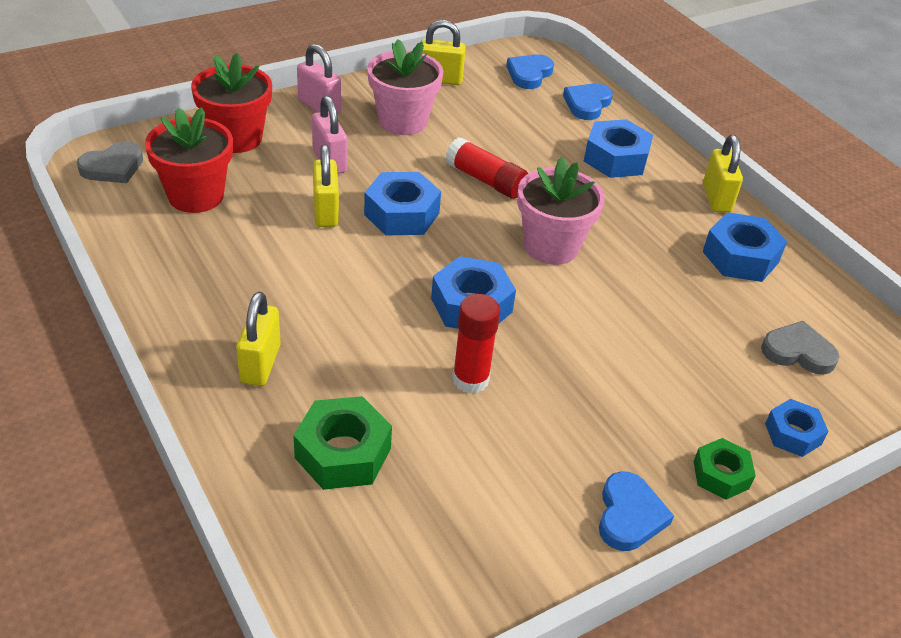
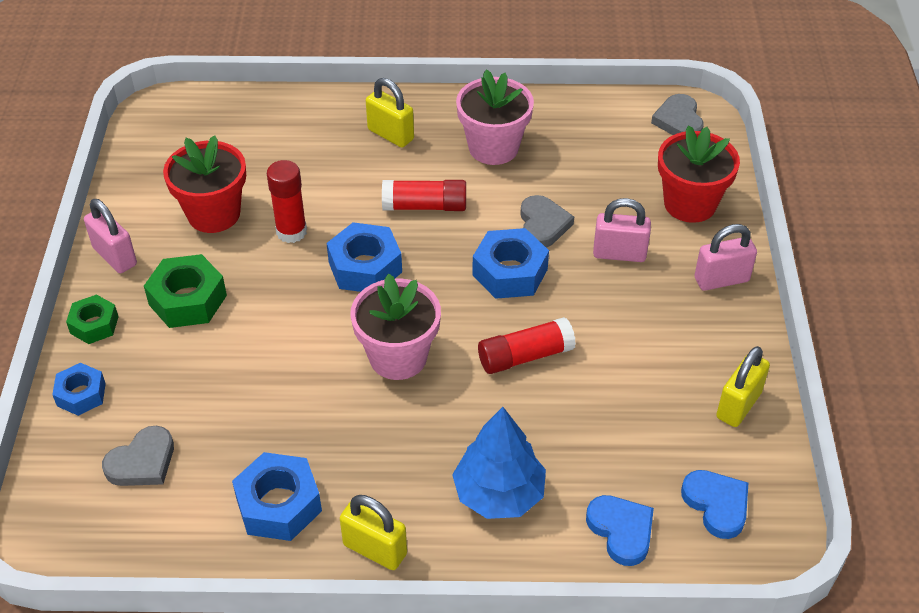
camera: 125 degrees right, 5 degrees up
(196, 195) = (611, 156): red flower pot -> red flower pot (214, 214)
(326, 212) = (543, 225): yellow padlock -> grey heart
(343, 453) = (283, 146): green nut -> green nut (188, 300)
(358, 295) = (425, 206): none -> red glue stick
(403, 121) = (664, 335): pink flower pot -> pink flower pot (493, 148)
(615, 158) = (499, 494): blue nut -> blue tree
(629, 515) = (115, 256): blue heart -> pink padlock

